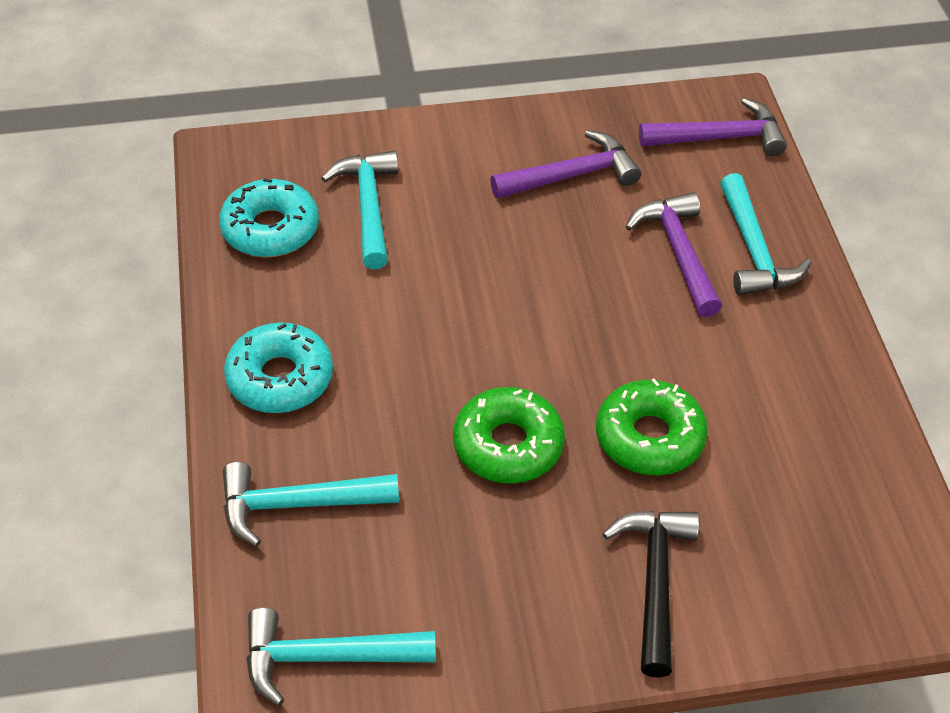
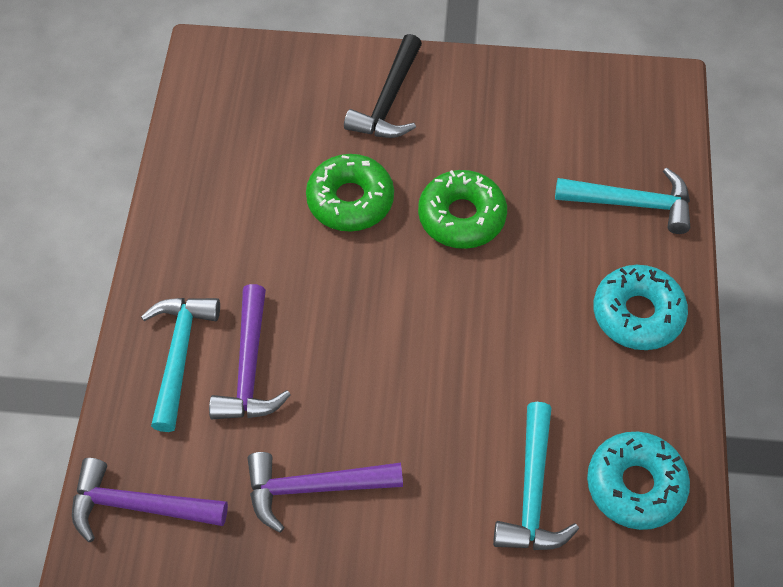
camera: 165 degrees left, 10 degrees up
(326, 657) = (621, 99): turquoise hammer -> none

